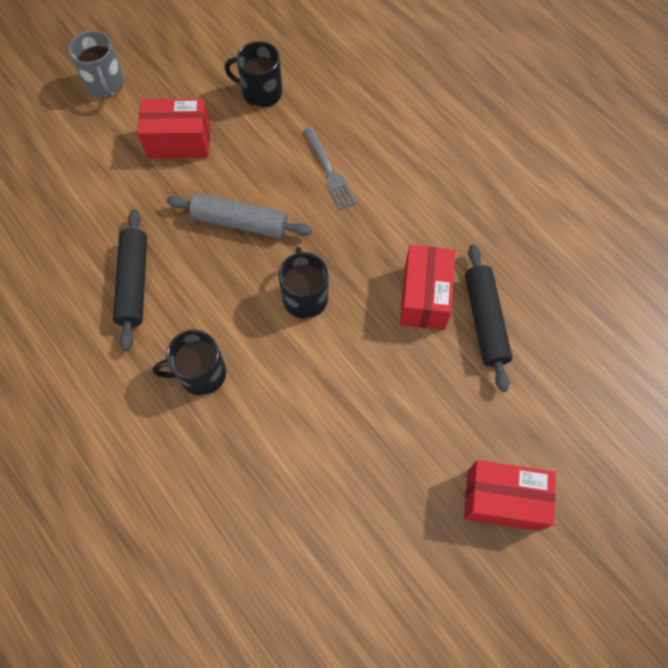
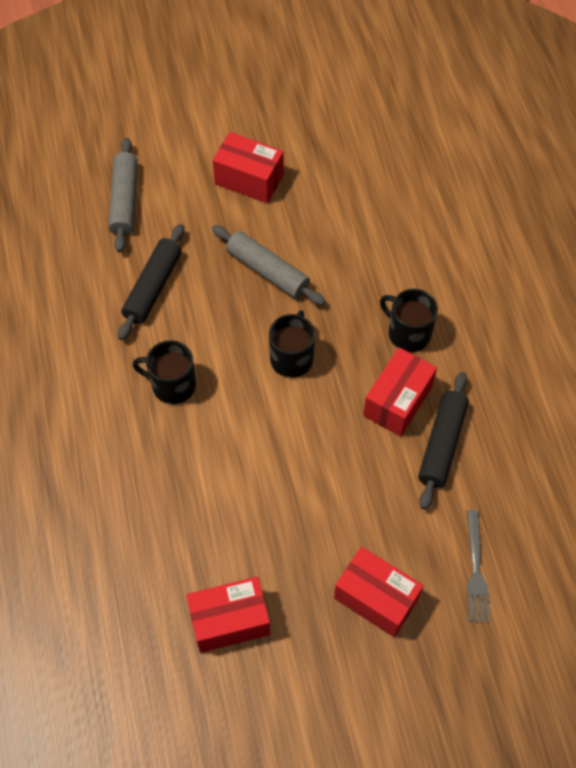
camera: 25 degrees right, 5 degrees down
(64, 208) = (124, 200): none -> grey rolling pin
(105, 83) = (209, 103): grey mug -> none
(261, 92) = (343, 162): black mug -> black mug (408, 333)
(329, 171) = (369, 256): grey fork -> grey fork (476, 570)
(376, 592) = (230, 621): none -> red box

